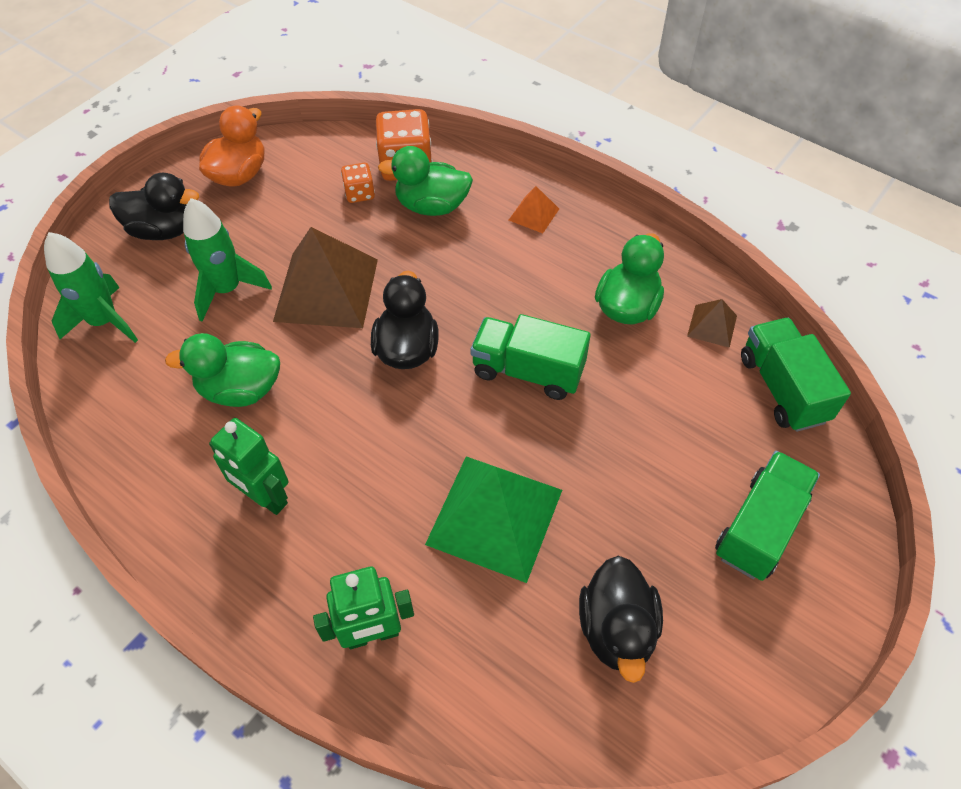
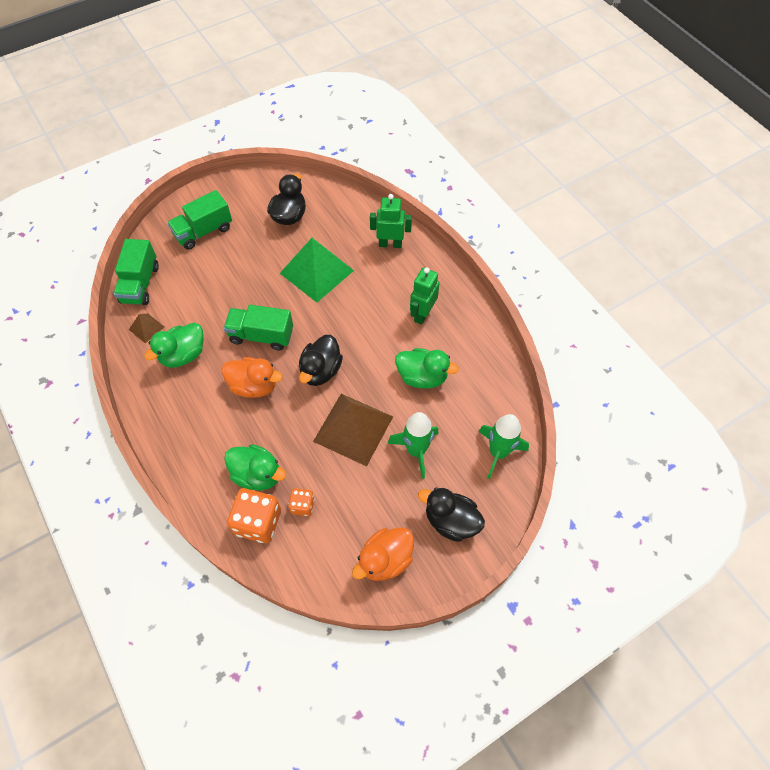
camera: 160 degrees left, 5 degrees up
(265, 497) = (422, 314): green robot -> green robot turned 120 degrees counterclockwise
(496, 299) = (254, 386): none -> orange duck
(528, 371) = (261, 335): green truck -> green truck turned 150 degrees clockwise
(534, 214) = (194, 442): orange pyramid -> none

